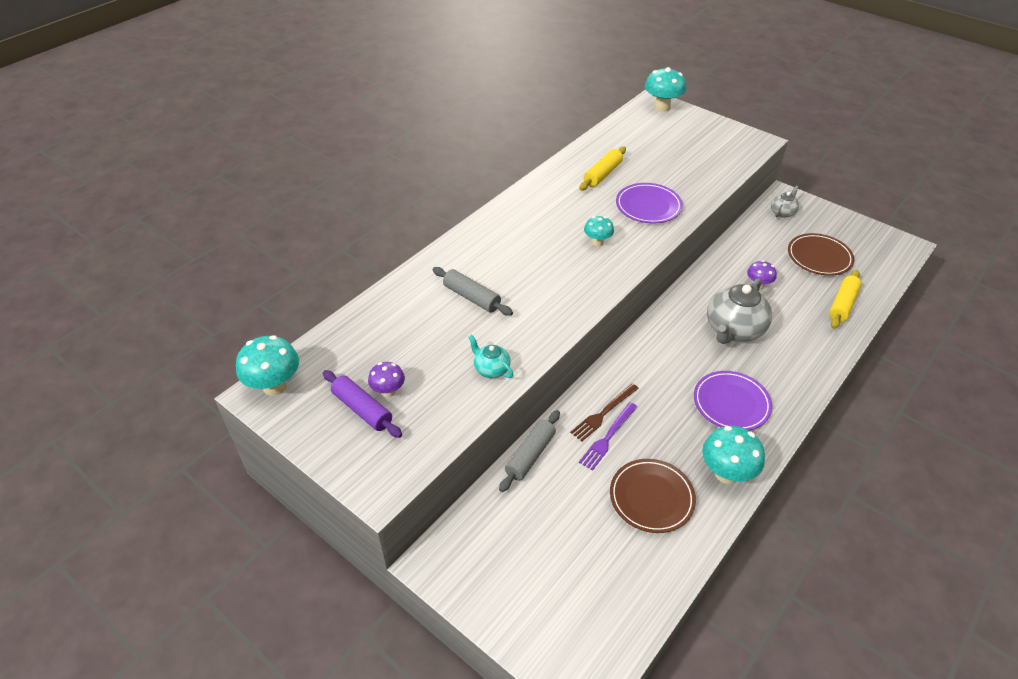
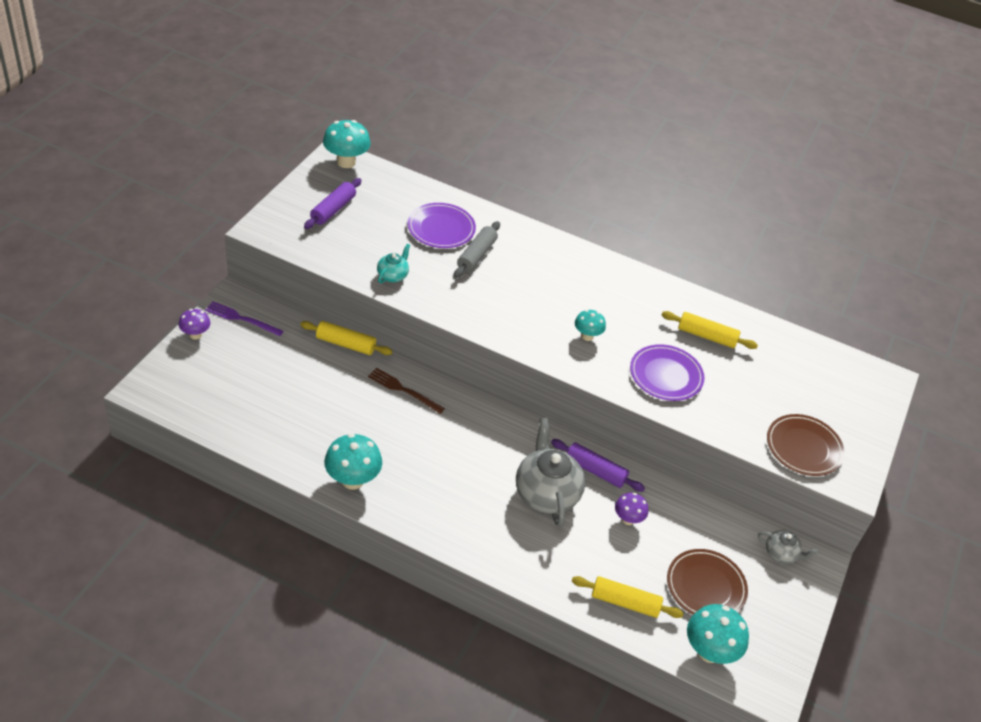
camera: 70 degrees right, 0 degrees up
(388, 391) = (354, 220): purple mushroom -> purple mushroom (195, 335)
(530, 455) = (345, 344): grey rolling pin -> yellow rolling pin
(607, 437) = (376, 394): purple fork -> purple fork (241, 319)
(651, 497) = (316, 426): brown plate -> brown plate (803, 447)
(662, 107) = (878, 387): turquoise mushroom -> turquoise mushroom (709, 651)
(706, 294) = (595, 471): none -> purple rolling pin
(731, 403) = (440, 487): purple plate -> purple plate (441, 228)
(733, 330) = (546, 493): grey teapot -> grey teapot turned 60 degrees clockwise

